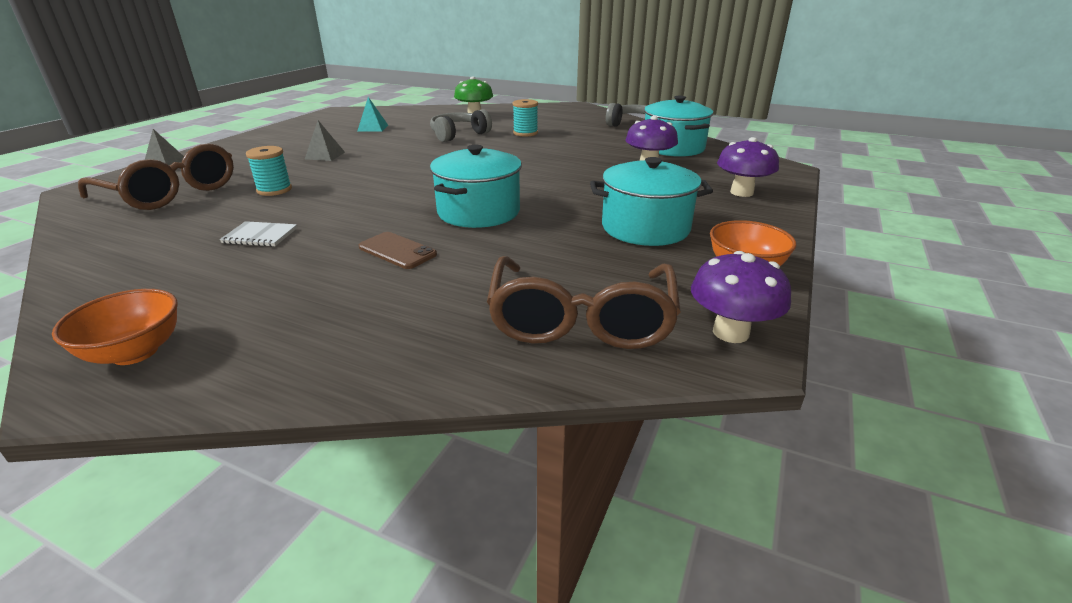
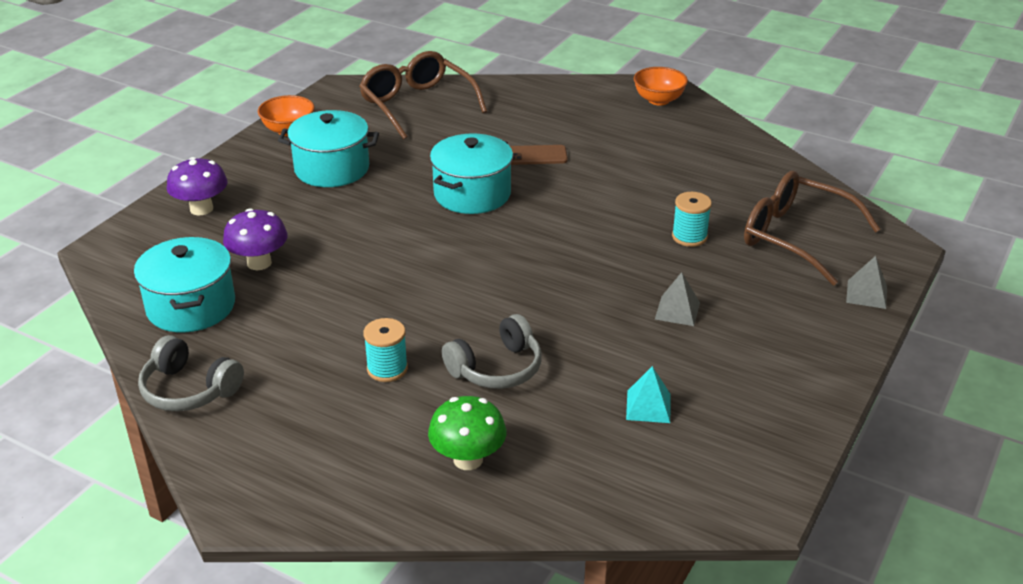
camera: 175 degrees left, 5 degrees up
(260, 236) = (654, 175): white notebook -> none
(397, 251) = (536, 155): brown phone -> brown phone turned 45 degrees counterclockwise
(581, 320) = (417, 104): brown glasses -> brown glasses turned 45 degrees counterclockwise
(730, 332) = (337, 95): purple mushroom -> none

